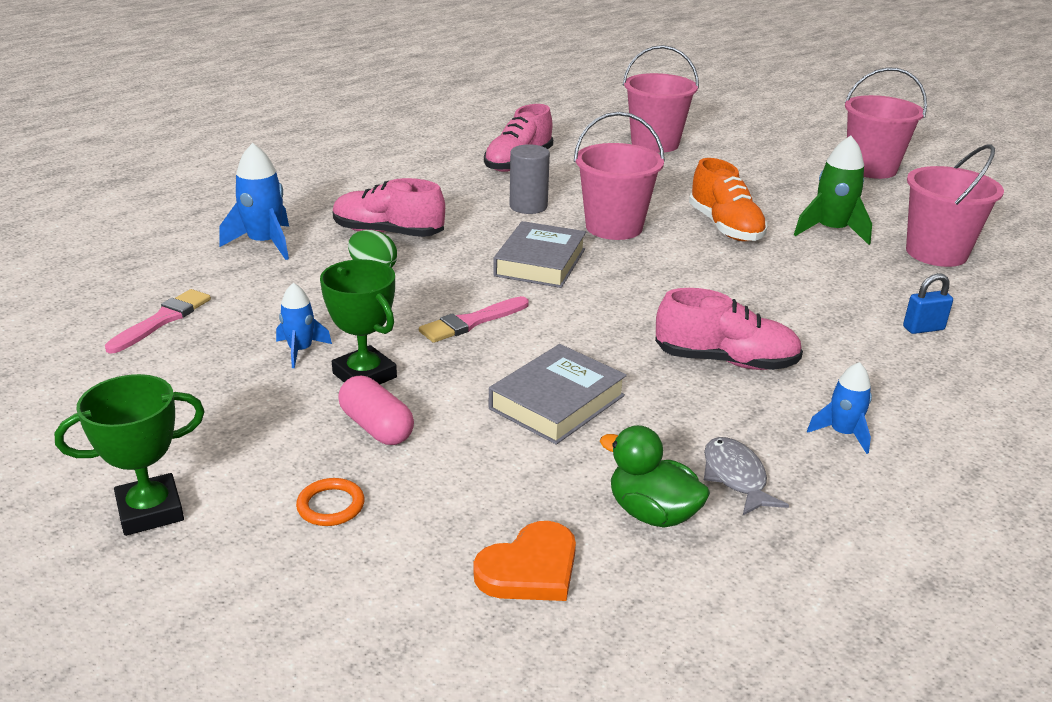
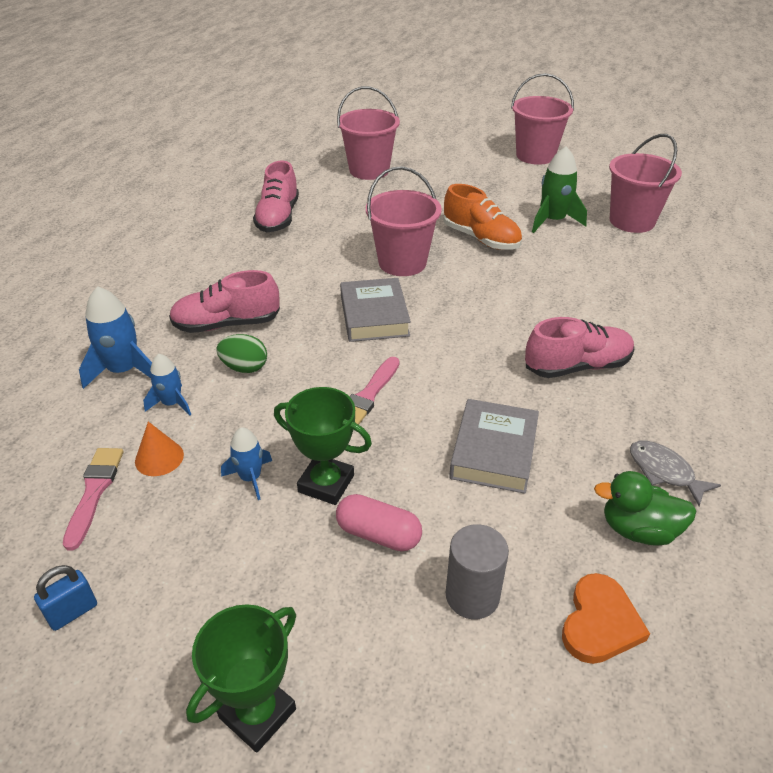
camera: 25 degrees left, 10 degrees up
(236, 313) = (159, 458): none -> orange cone
(331, 506) = (406, 633): orange ring -> none
(528, 206) = (321, 261): grey cylinder -> grey cylinder (472, 596)
(842, 433) = (697, 404): blue rocket -> blue rocket (172, 403)
(923, 328) = (674, 291): blue padlock -> blue padlock (73, 612)

